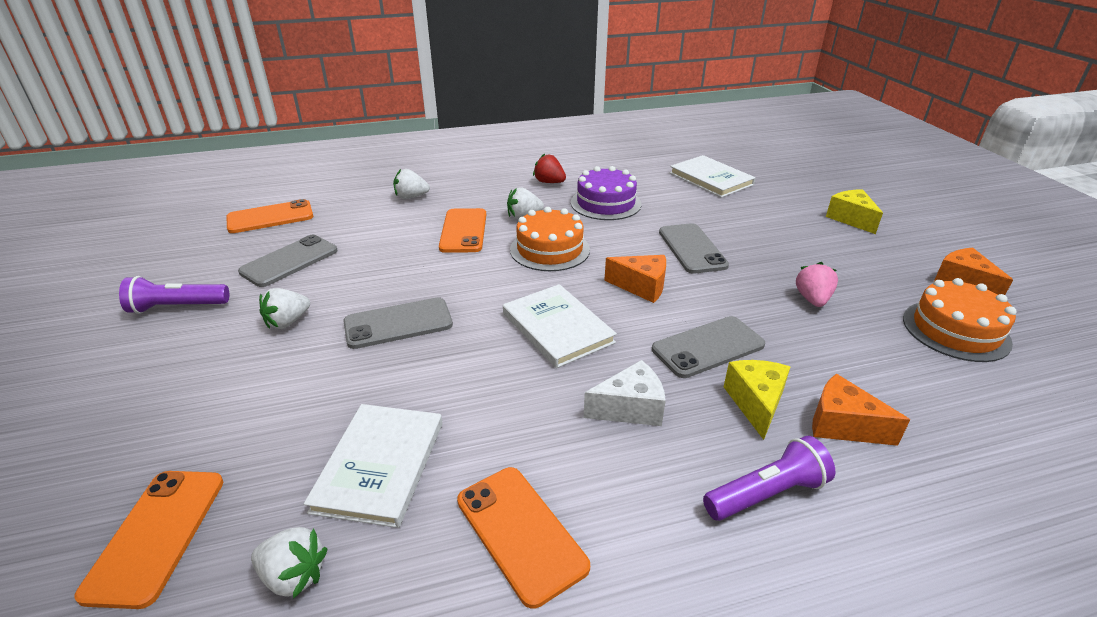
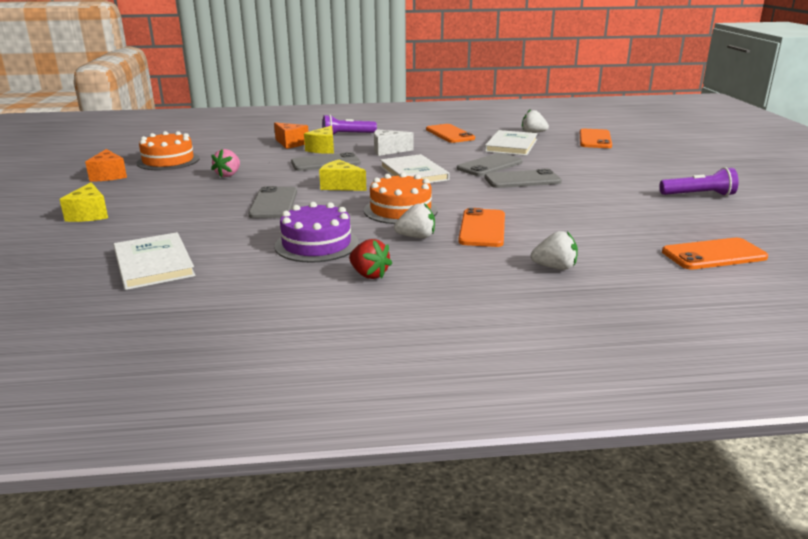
camera: 170 degrees left, 10 degrees down
(287, 322) = (602, 184): white strawberry -> none
(289, 261) = (641, 216): grey phone -> grey phone (489, 165)
(641, 287) = (341, 186): orange cheese -> yellow cheese

